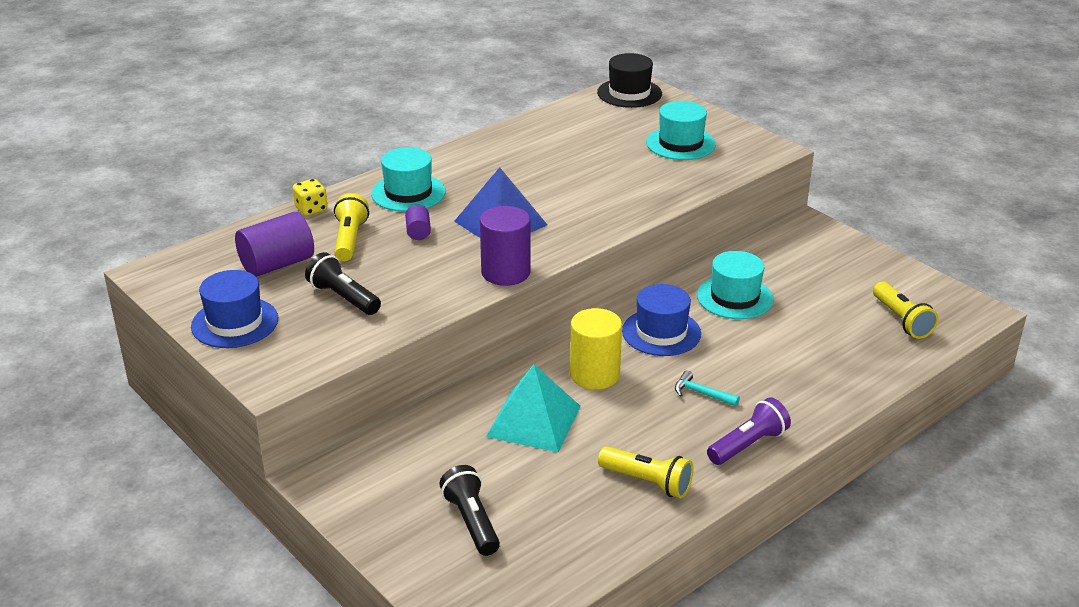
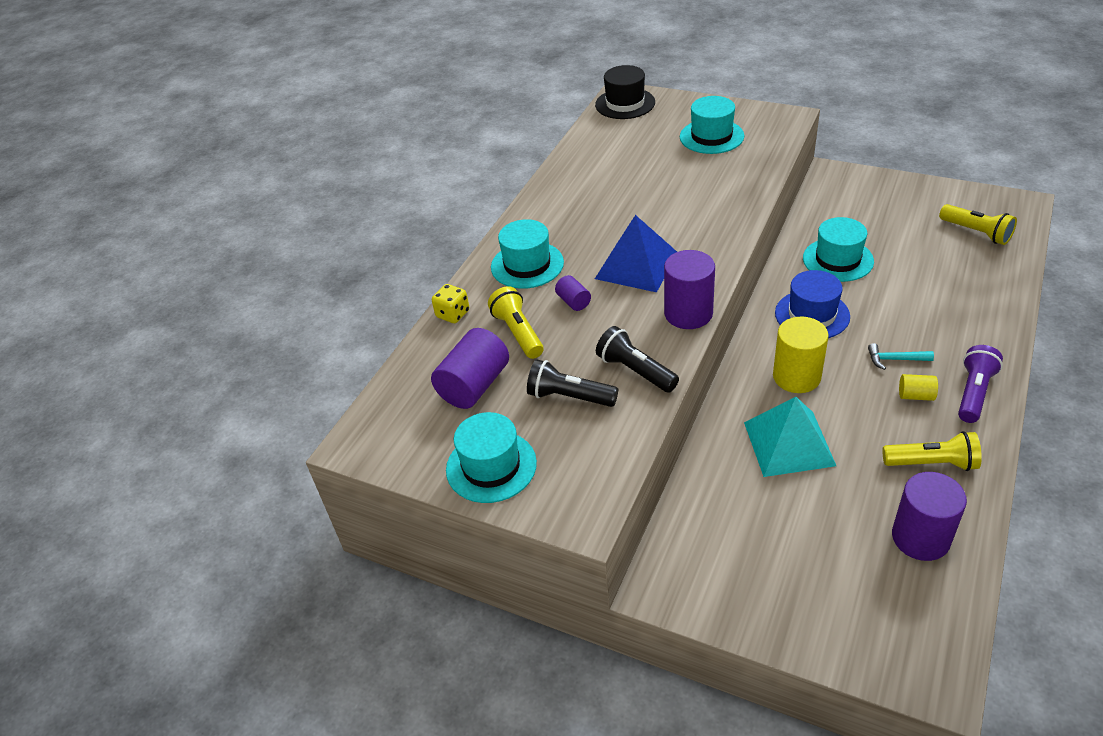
camera: 20 degrees left, 10 degrees up
(235, 323) = (491, 466): blue hat -> turquoise hat
(472, 521) = (830, 570): black flashlight -> black flashlight (635, 371)
(575, 530) = (920, 538): none -> purple cylinder
(690, 427) = (915, 395): none -> yellow cylinder

